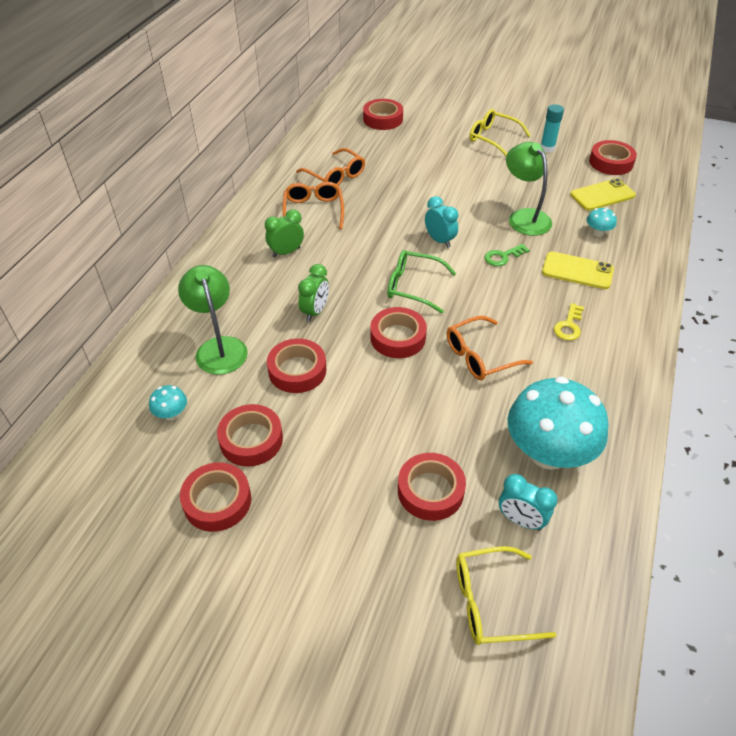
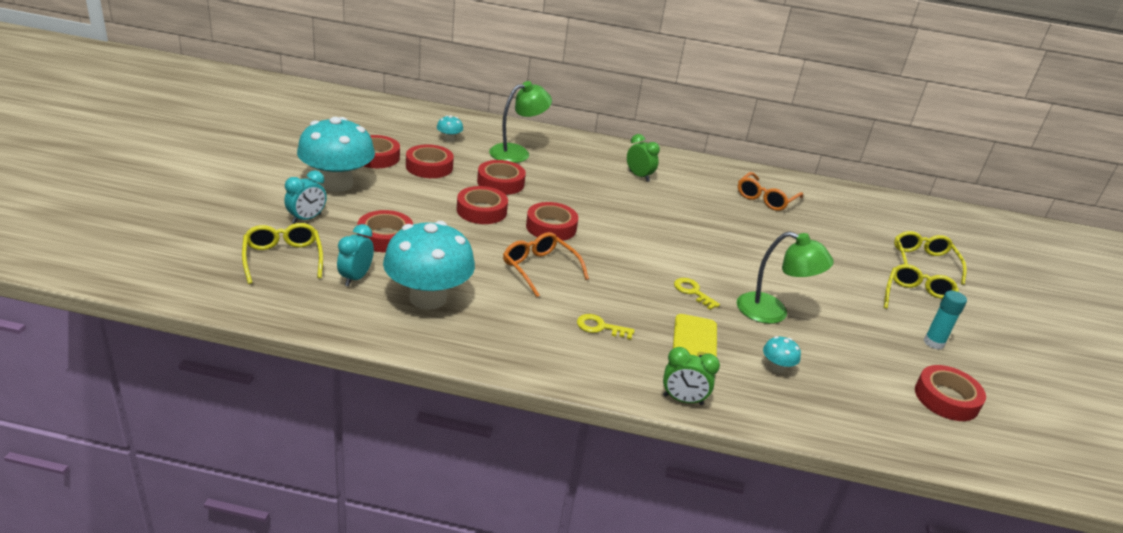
camera: 75 degrees right, 15 degrees down
(295, 547) = (337, 184): none -> turquoise mushroom
(313, 211) = (704, 188): orange glasses -> none
(315, 311) = (570, 189): green clock -> green clock (683, 400)
(383, 119) = (890, 226): red tape -> red tape (481, 211)
(413, 286) = (621, 237): green glasses -> none
(438, 119) = (923, 262): none -> yellow glasses
(439, 240) = (698, 254): turquoise clock -> turquoise clock (307, 219)
(503, 257) = (692, 292): green key -> yellow key
(524, 217) = (772, 312): green lamp -> green lamp turned 60 degrees clockwise
(602, 195) = (861, 381): yellow phone -> none

